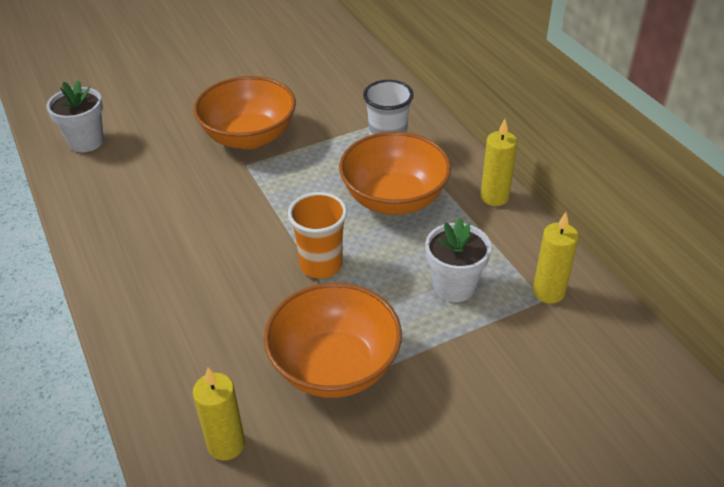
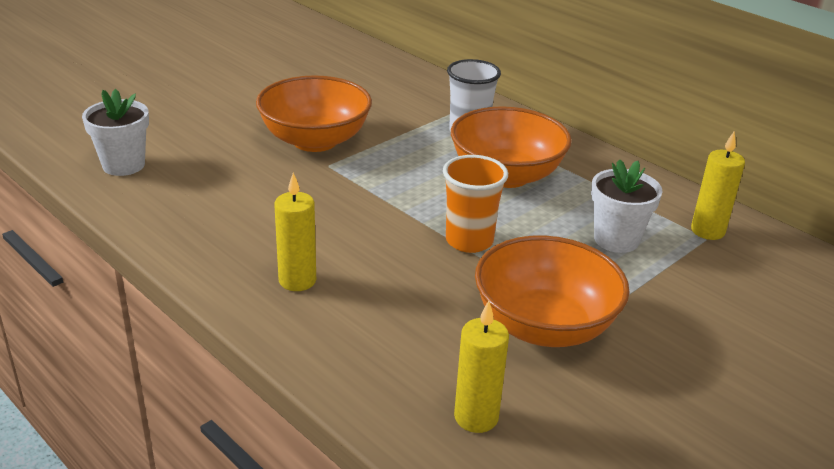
camera: 20 degrees left, 10 degrees down
(494, 197) = (603, 162): yellow candle -> yellow candle (297, 280)

